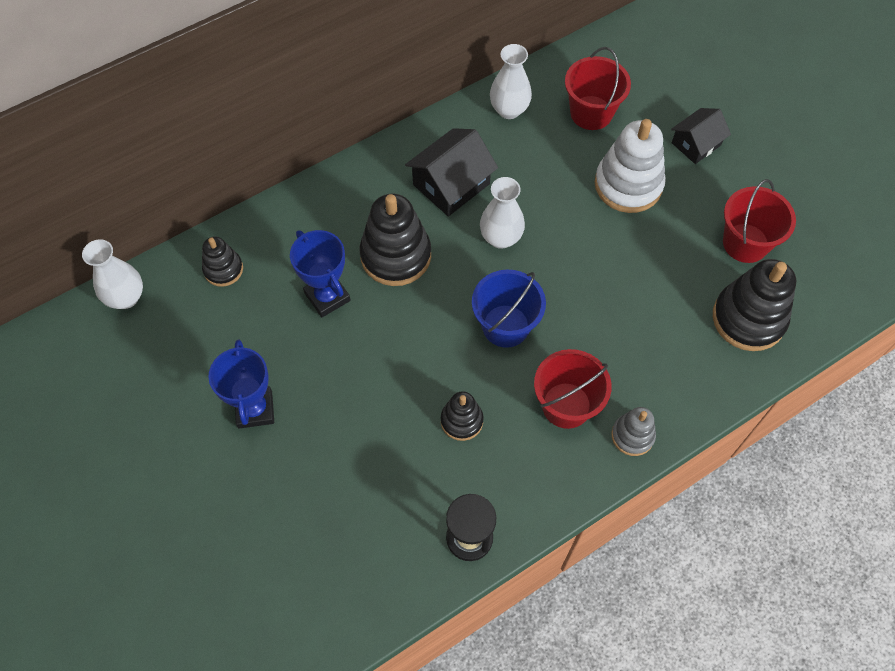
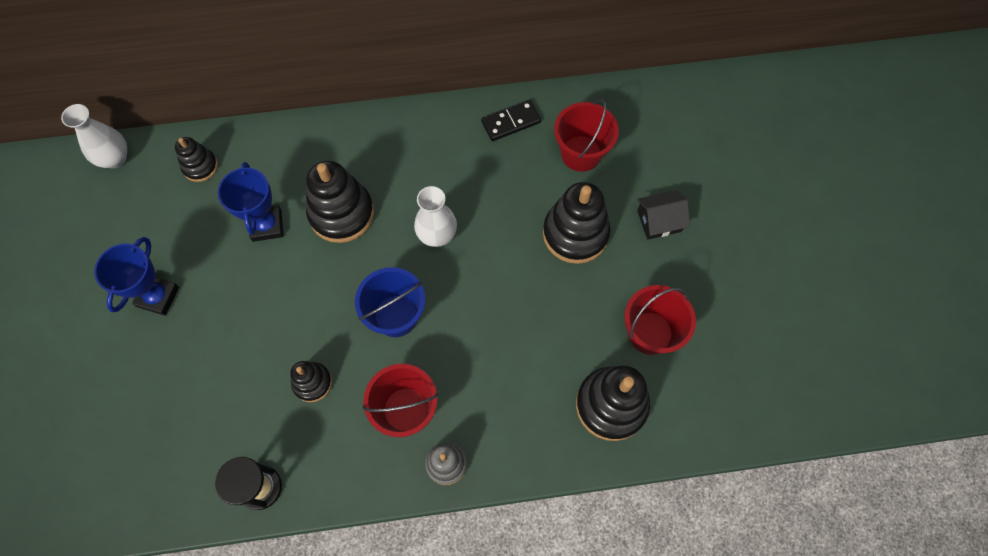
camera: 25 degrees right, 5 degrees up
(451, 184) = (423, 169): black house -> none
(509, 110) = (510, 122): white vase -> black domino
(628, 185) = (575, 233): white stacking toy -> black stacking toy

